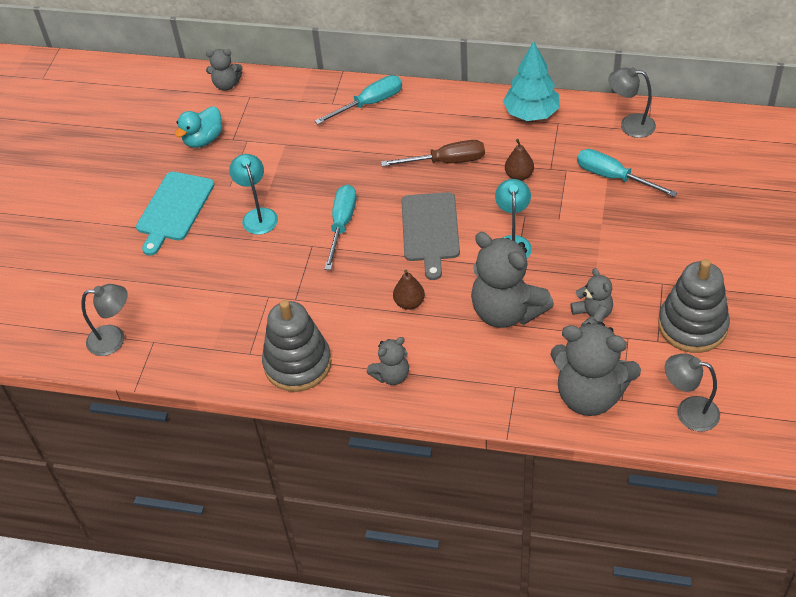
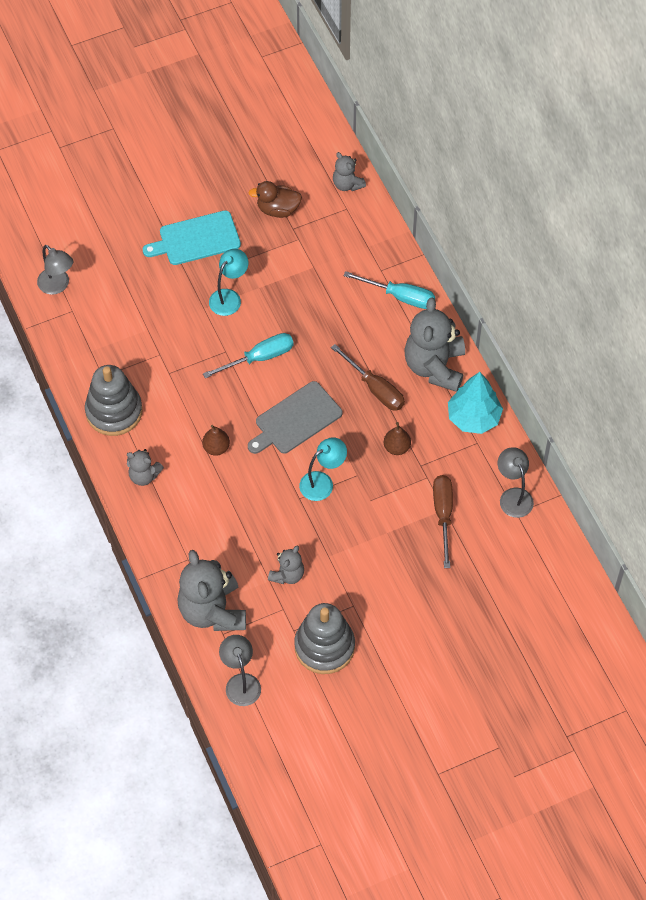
camera: 50 degrees right, 10 degrees up
(203, 140) = (278, 209): turquoise duck -> brown duck
(506, 311) = (252, 515): grey teddy bear -> grey teddy bear (434, 367)
(613, 177) = (443, 515): turquoise screwdriver -> brown screwdriver

